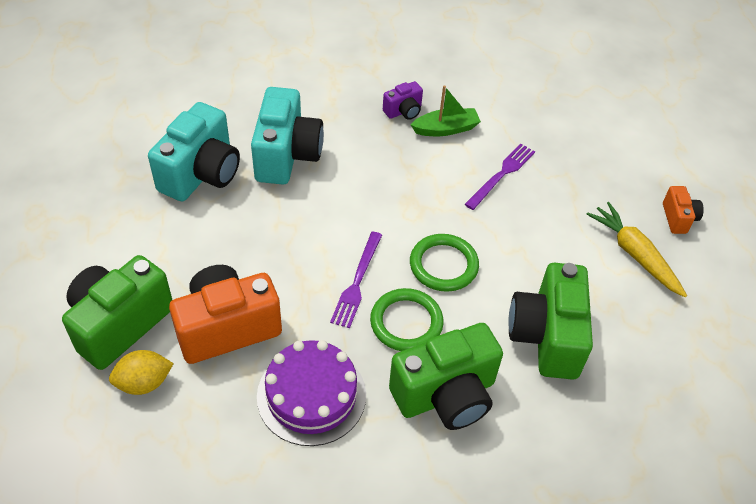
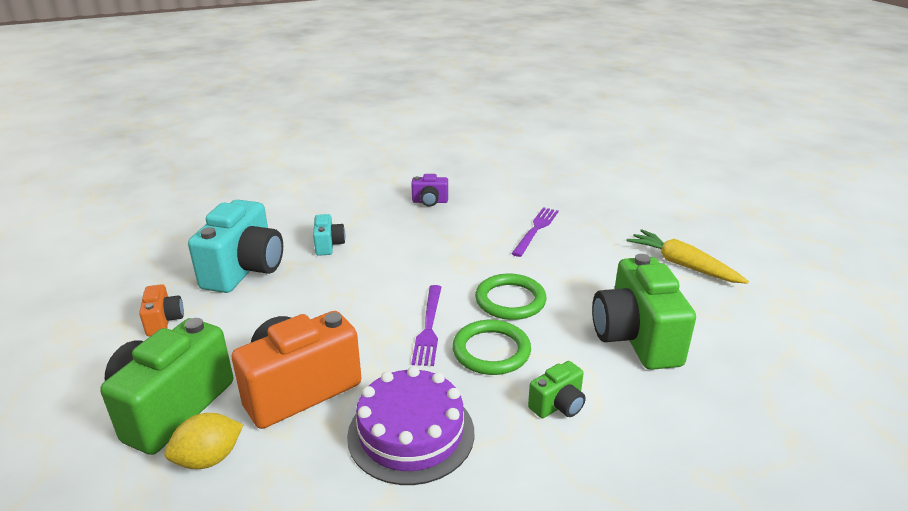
camera: 10 degrees left, 20 degrees down
(287, 155) = (328, 245): turquoise camera -> turquoise camera, size x0.48
(403, 111) = (430, 202): purple camera -> purple camera turned 45 degrees clockwise
(445, 129) = (472, 208): green boat -> none
(446, 395) = (558, 405): green camera -> green camera, size x0.48
(678, 218) = (705, 235): orange camera -> orange camera (164, 321)

